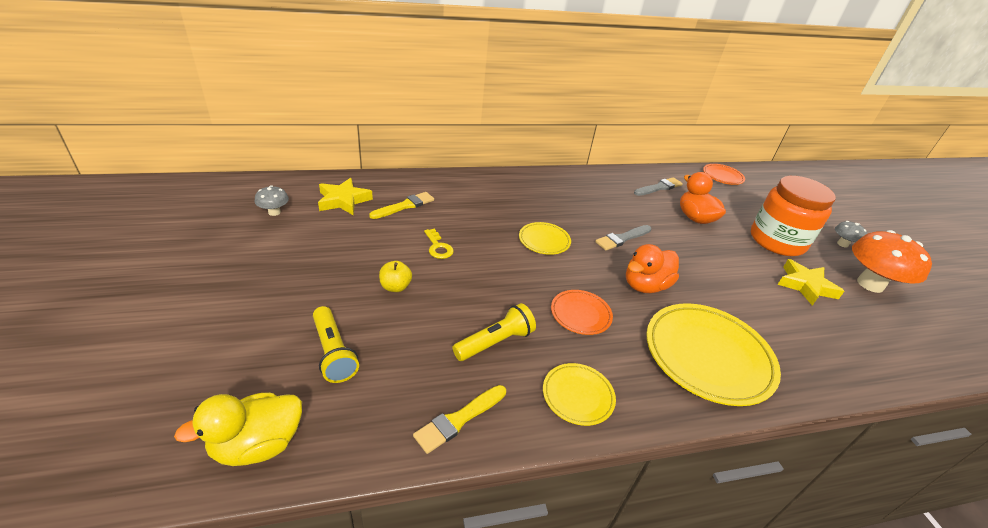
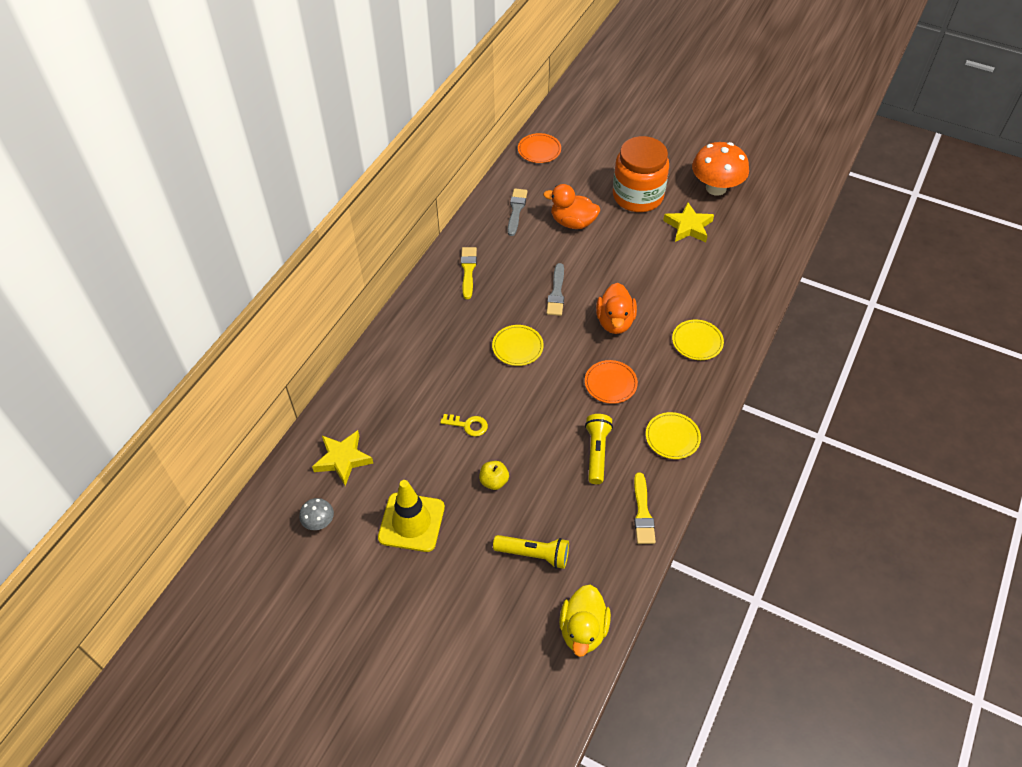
camera: 45 degrees left, 15 degrees up
(310, 257) = (411, 522): none -> yellow traffic cone
(405, 206) = (390, 416): yellow brush -> yellow brush (468, 270)
(708, 356) = (697, 342): yellow plate -> yellow plate, size x0.51
(842, 244) = (672, 159): grey mushroom -> none

